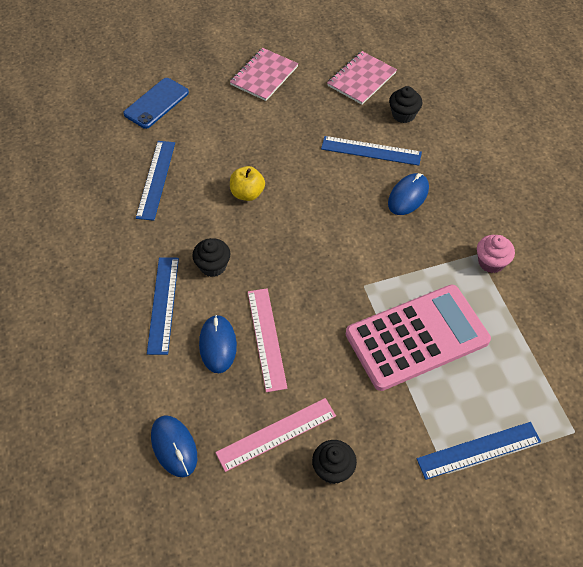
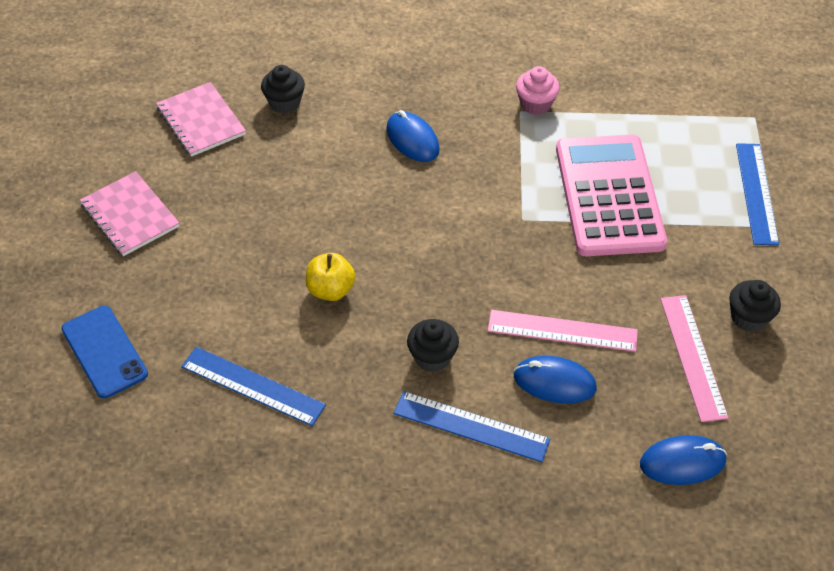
camera: 70 degrees left, 5 degrees down
(371, 151) = (326, 150): blue ruler -> none

